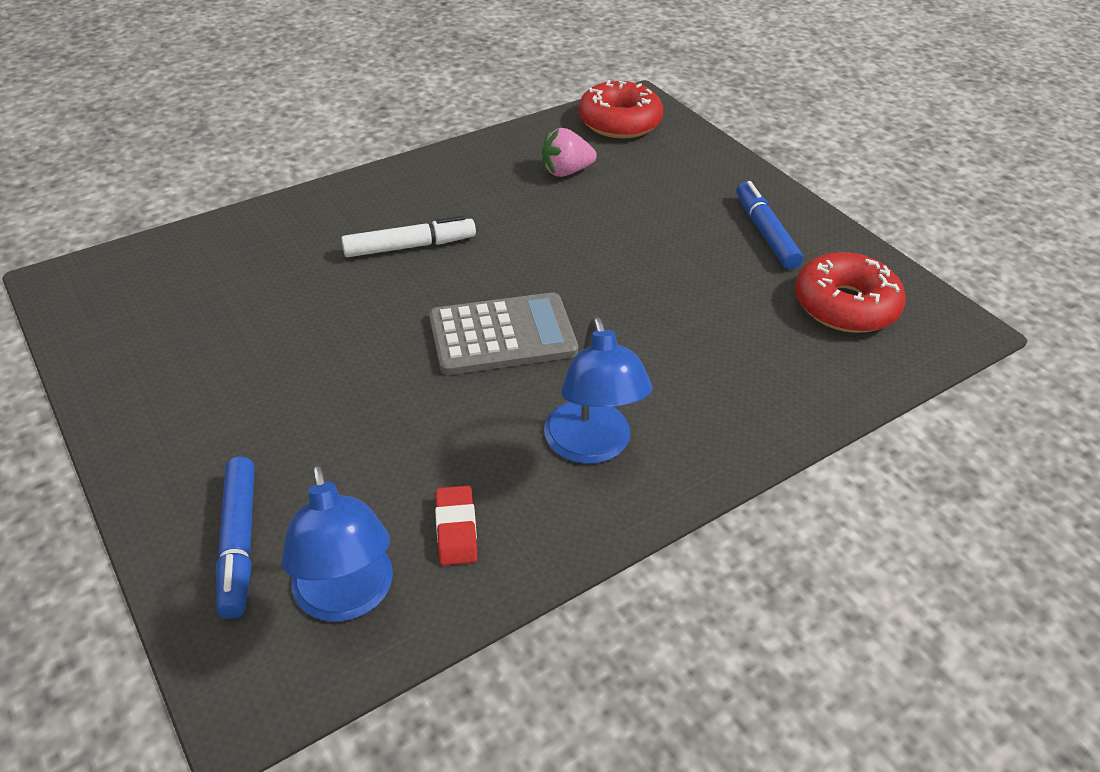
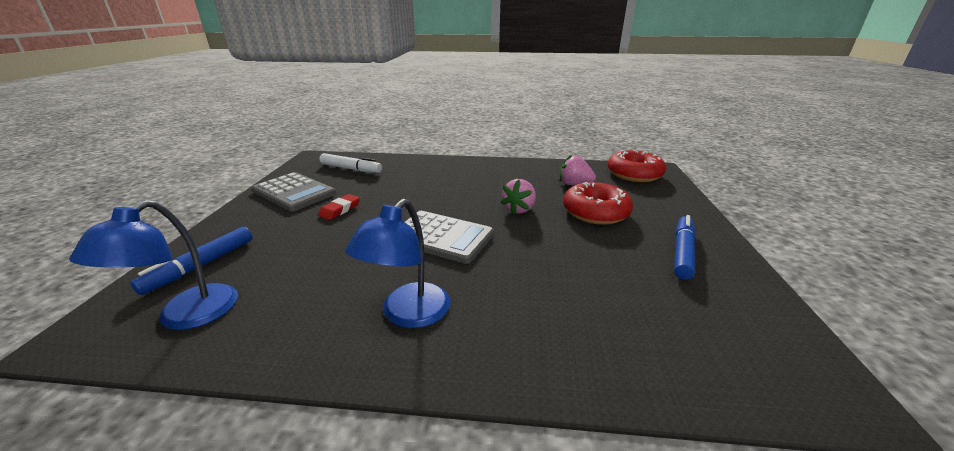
camera: 40 degrees right, 15 degrees down
(163, 367) = (294, 192): none -> grey calculator
(410, 246) = (452, 187): white marker -> white marker (351, 169)
(456, 529) = (278, 315): red eraser -> red eraser (340, 210)
(544, 246) = (519, 209): none -> pink strawberry
(845, 305) = (712, 322): red donut -> red donut (595, 212)

